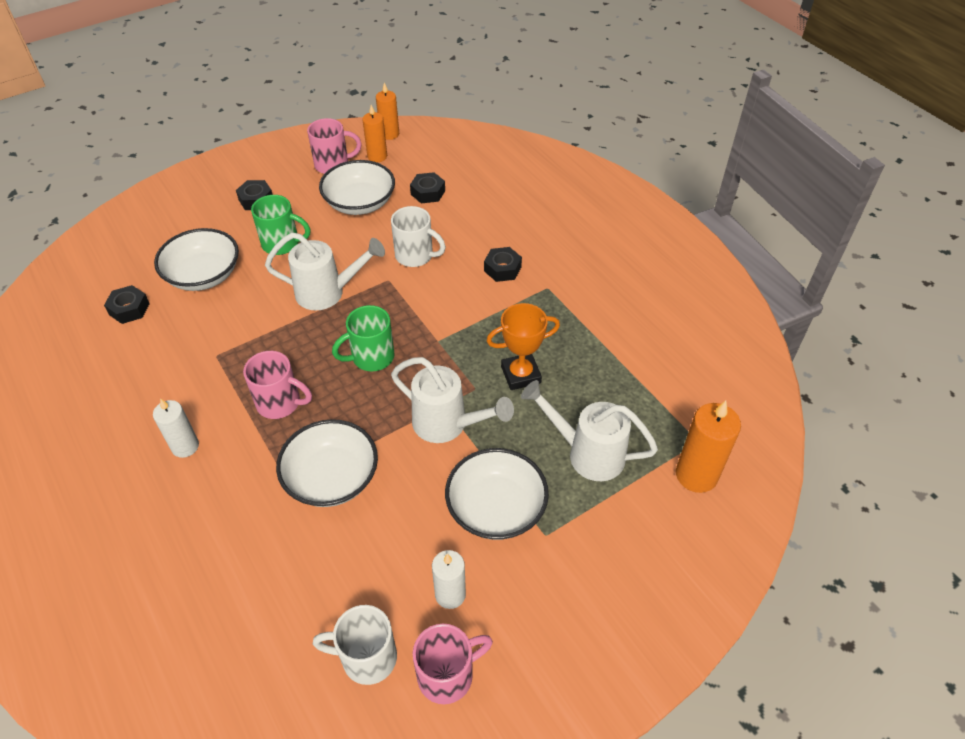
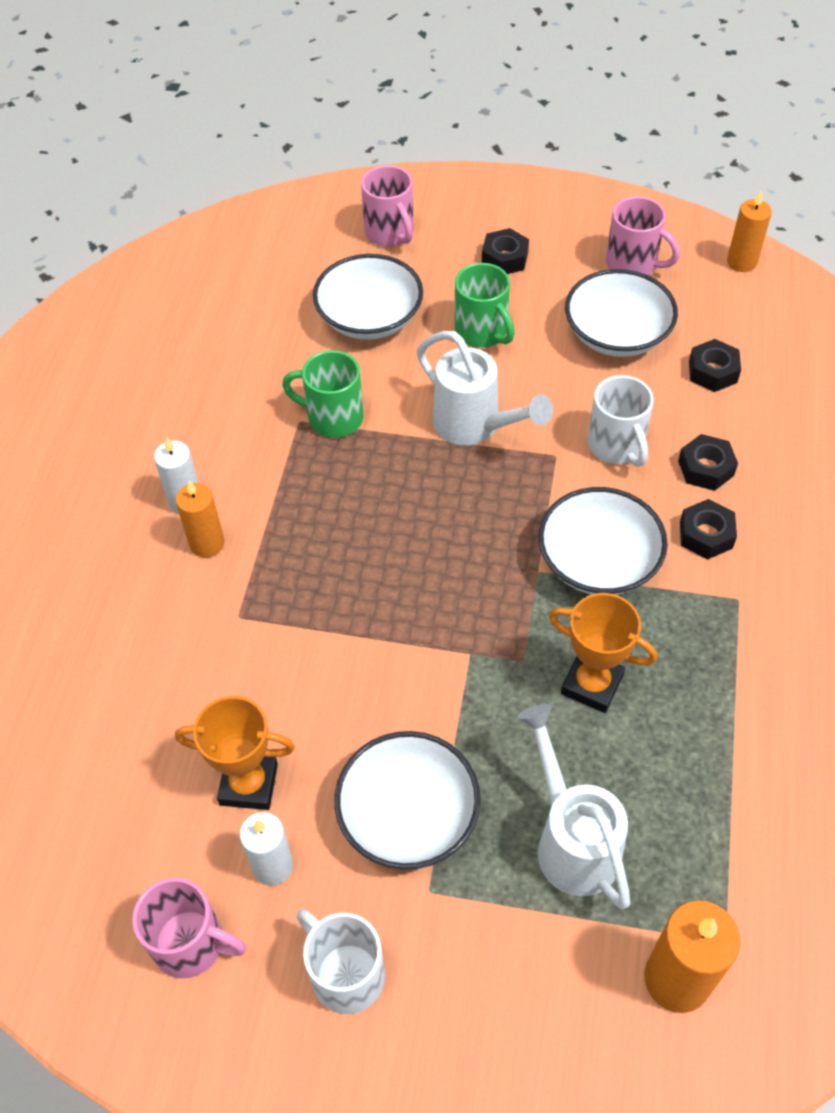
camera: 45 degrees right, 5 degrees up
(129, 309) = (268, 311): black nut -> black nut (706, 468)
(280, 403) = (310, 521): pink mug -> pink mug (390, 233)
(331, 478) = (282, 643): white bowl -> white bowl (598, 561)
(367, 657) = (140, 856): white mug -> white mug (346, 974)
(371, 357) = (448, 537): green mug -> green mug (333, 418)
(377, 156) = (697, 284): orange candle -> orange candle (207, 543)
(391, 565) = (249, 784): none -> orange trophy
(448, 425) = (451, 680): white watering can -> none

